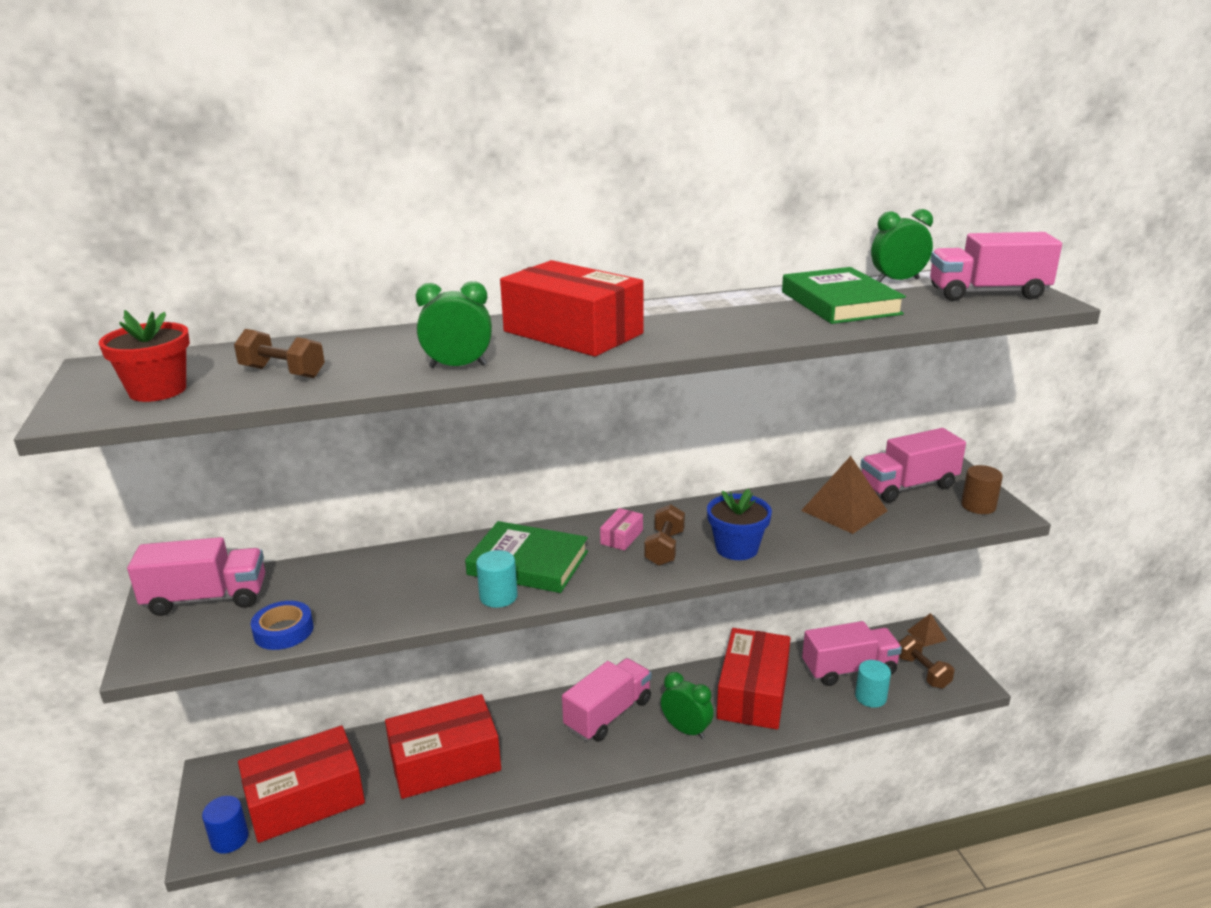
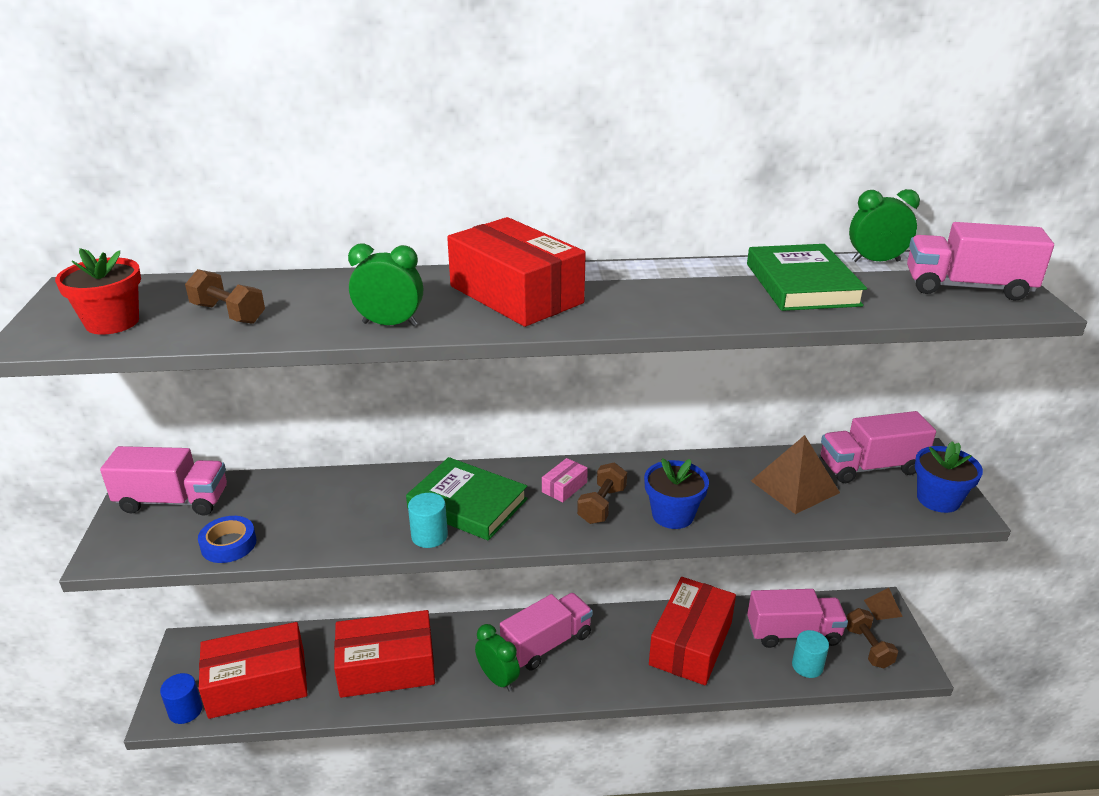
camera: 10 degrees right, 5 degrees up
(686, 730) = (616, 671): green clock -> green clock (498, 679)
(978, 506) = (938, 499): brown cylinder -> blue flower pot

